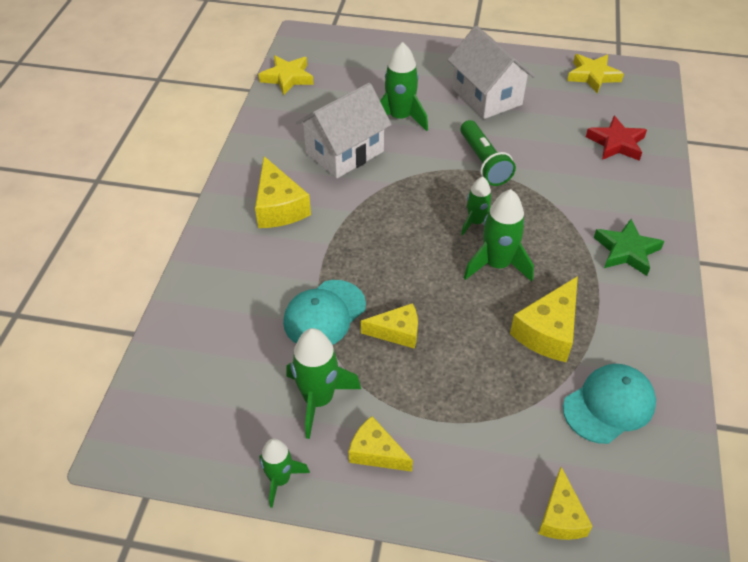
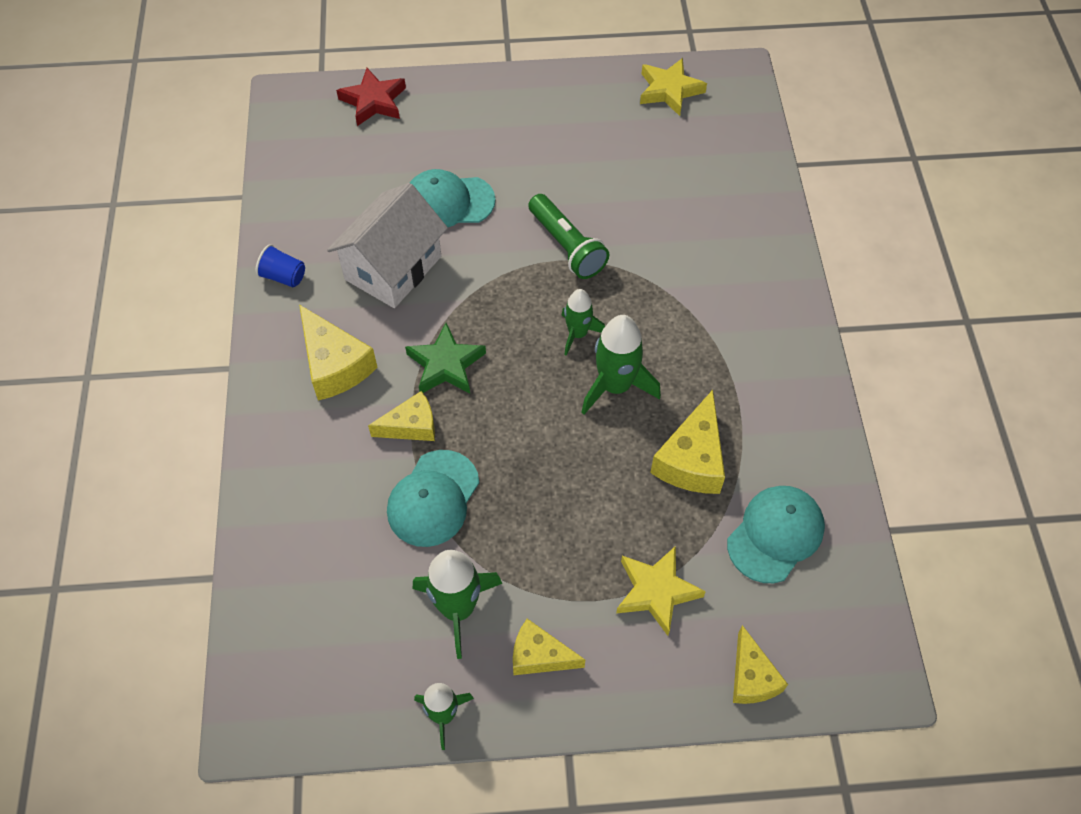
camera: 15 degrees left, 10 degrees up
(261, 143) = (283, 276): none -> blue cup
(287, 78) = (287, 169): yellow star -> yellow star (656, 591)
(397, 332) = (523, 501): yellow cheese -> yellow cheese (411, 426)
(400, 118) = (448, 202): green rocket -> turquoise cap
(487, 96) = (547, 147): white house -> none
(616, 143) = (716, 186): red star -> red star (373, 101)
(626, 251) = (757, 334): green star -> green star (446, 364)

